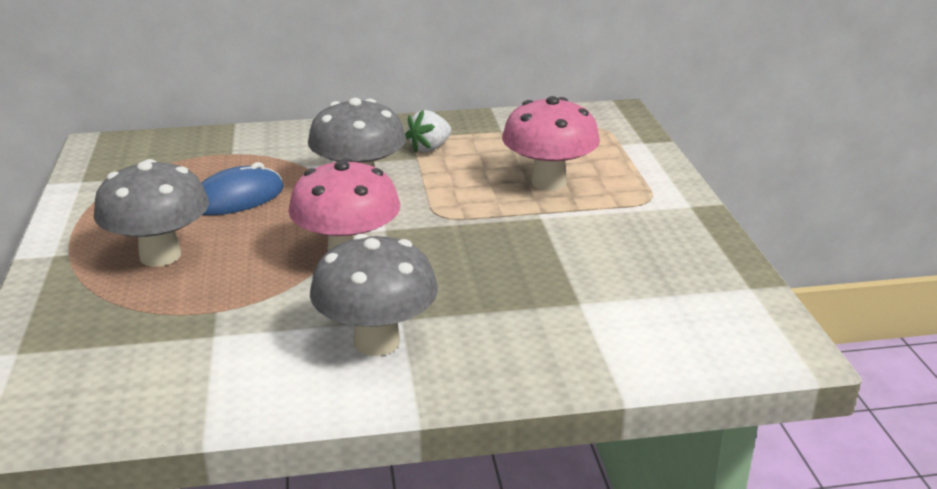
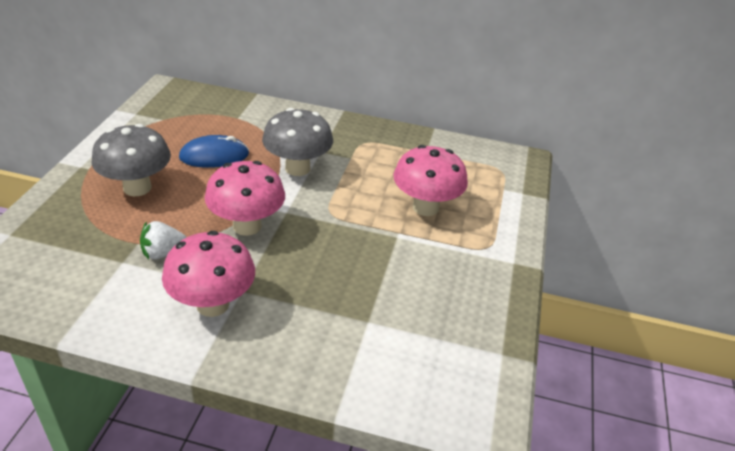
camera: 20 degrees right, 10 degrees up
(377, 342) = (213, 304): grey mushroom -> pink mushroom
(429, 148) = (365, 152): white strawberry -> white strawberry (163, 253)

